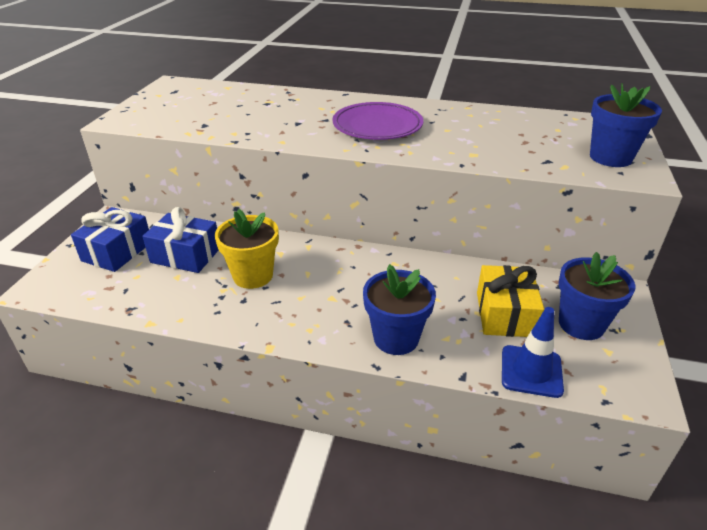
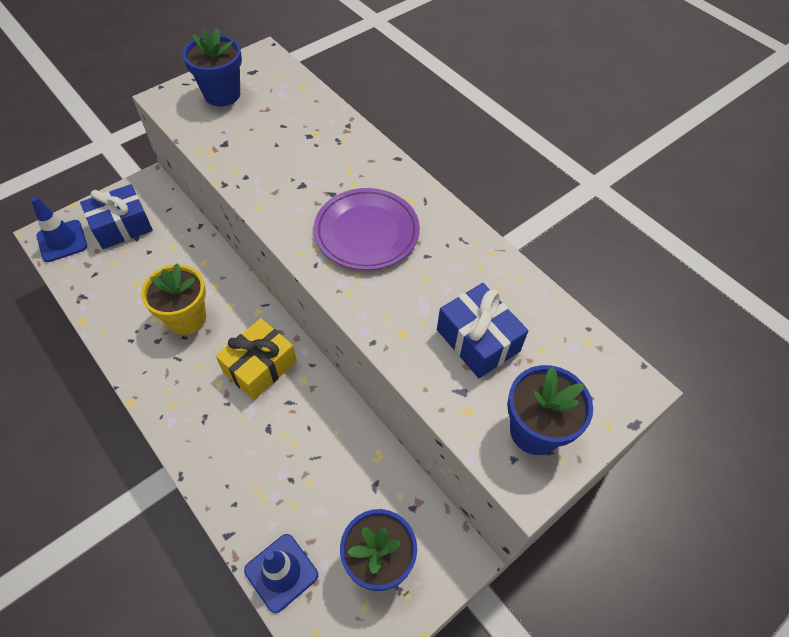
camera: 35 degrees right, 20 degrees up
(62, 285) = (62, 241): none -> blue traffic cone
(186, 255) = (162, 262): blue gift -> blue gift (478, 340)
(396, 338) = (221, 460): blue flower pot -> blue flower pot (222, 94)
(504, 314) = (328, 501): yellow gift -> yellow gift (260, 367)

